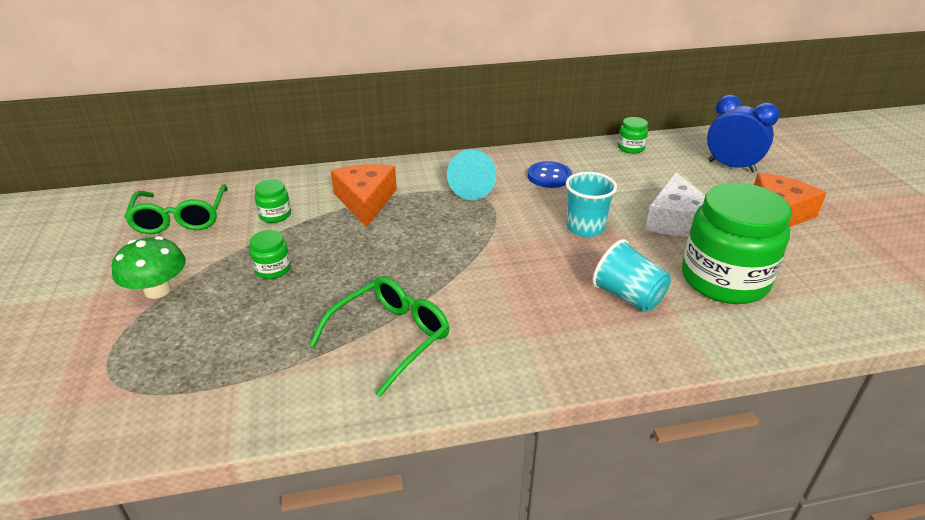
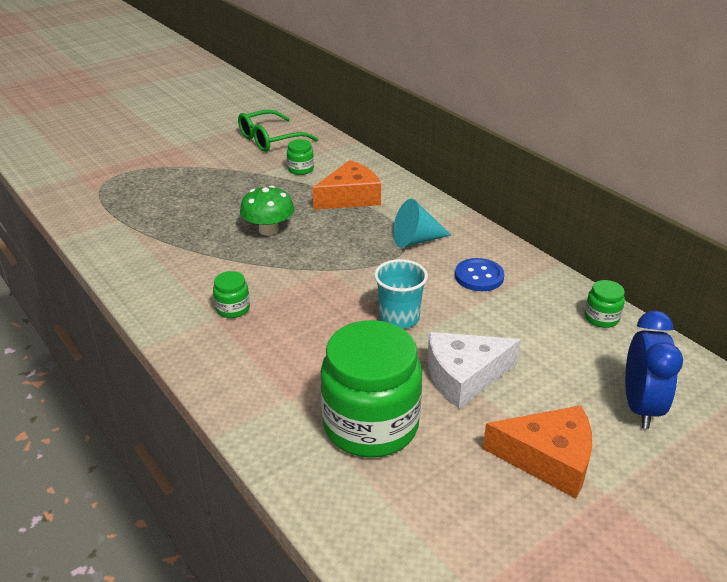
camera: 65 degrees right, 0 degrees up
(157, 290) = (189, 163): green mushroom -> green mushroom (268, 230)
(273, 269) = (235, 191): green jar -> green jar (233, 309)
(391, 337) = (185, 259): green glasses -> none
(628, 296) = (302, 364): turquoise cup -> none

